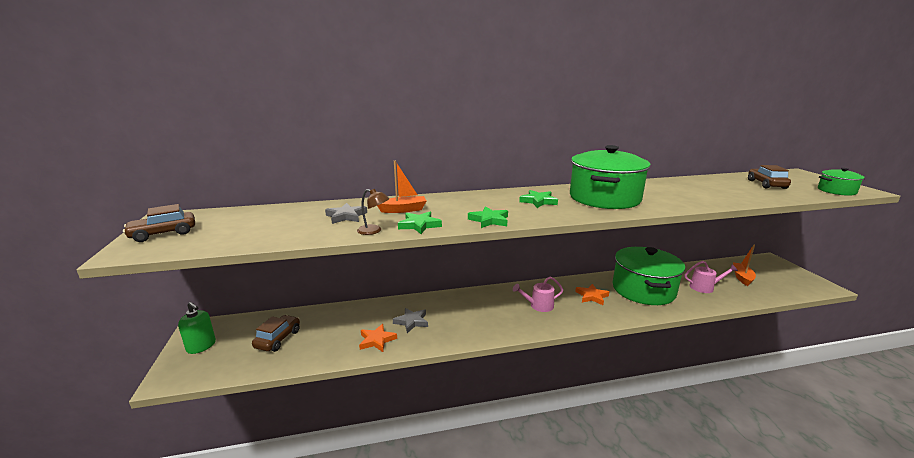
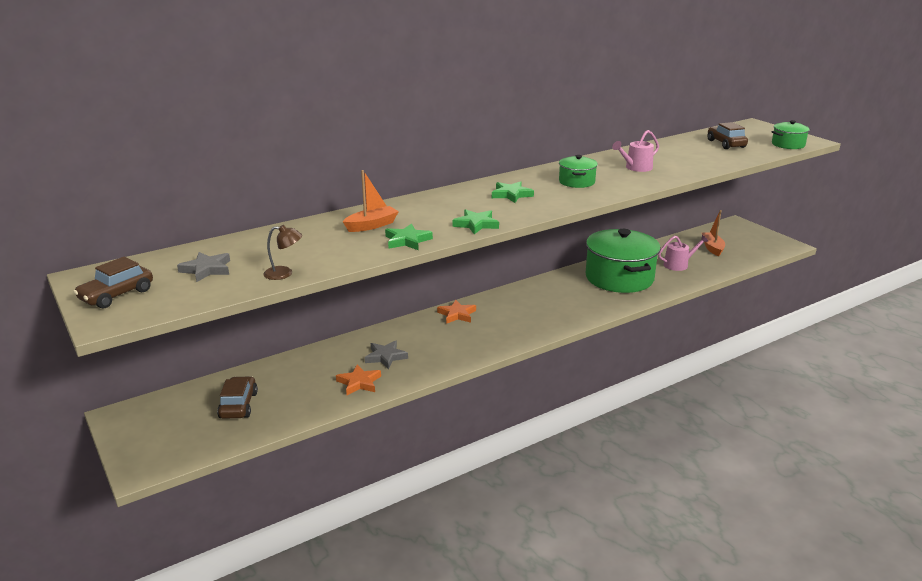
camera: 20 degrees left, 5 degrees up
(201, 346) = (146, 432): green soap dispenser -> none
(346, 216) = (314, 242): grey star -> grey star (207, 269)
(374, 231) = (364, 254): brown lamp -> brown lamp (284, 273)
(539, 306) = (517, 314): pink watering can -> pink watering can (636, 168)
(592, 296) = (569, 294): orange star -> orange star (457, 314)
(604, 198) = (576, 182): green pot -> green pot, size x0.47

